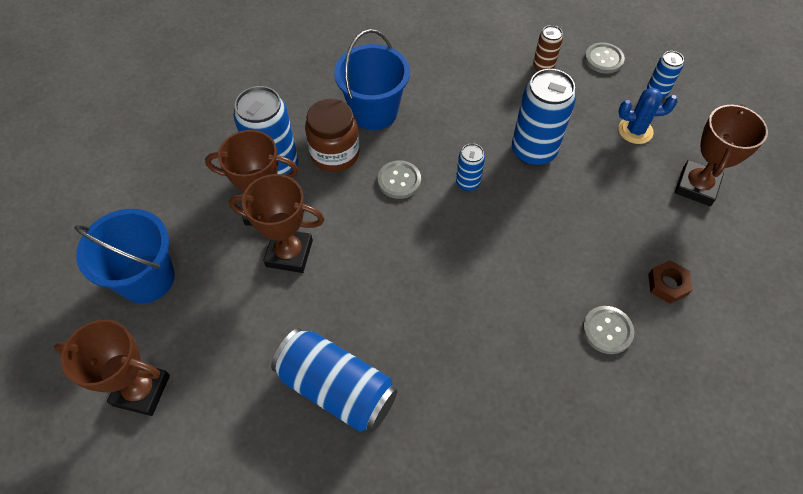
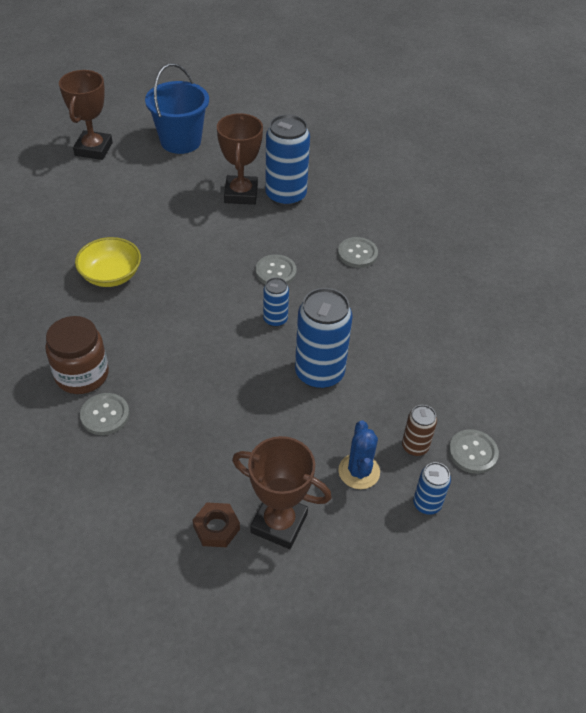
camera: 85 degrees right, 10 degrees down
(289, 253) = (199, 209): brown trophy -> none
(335, 154) = (304, 230): brown jar -> brown jar (82, 375)
(337, 388) = (79, 240): blue can -> none
(374, 112) = (357, 254): blue bucket -> grey button
(402, 343) = (111, 275): none -> yellow bowl
(543, 66) = (447, 390): brown can -> brown can (415, 447)
(667, 284) = (150, 473): brown nut -> brown nut (216, 528)

